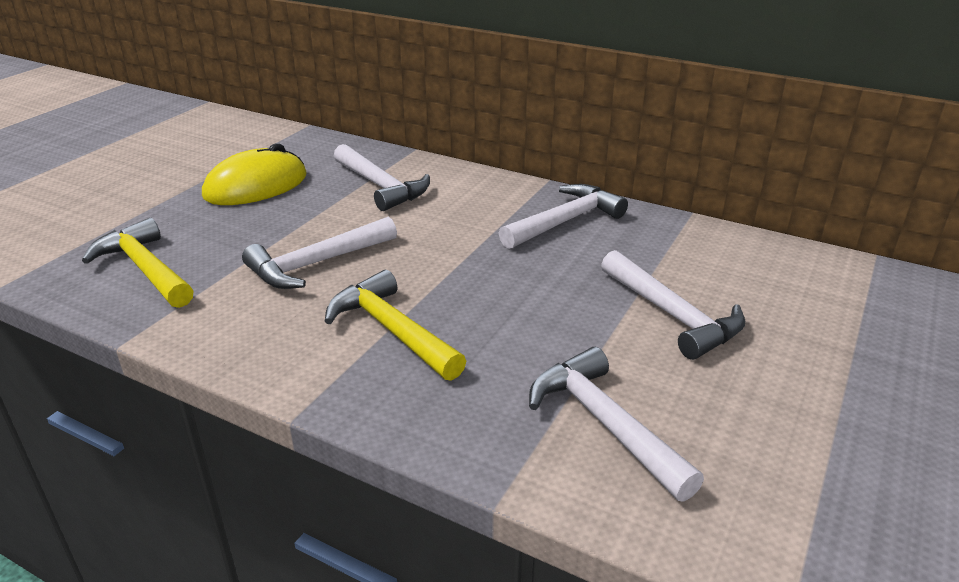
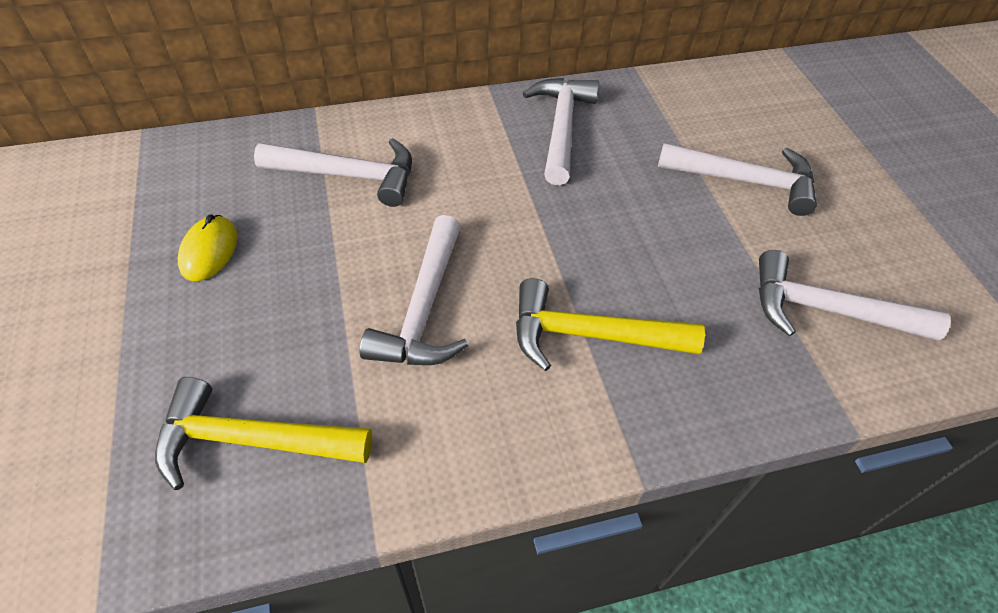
camera: 45 degrees left, 20 degrees up
(256, 186) = (209, 251): yellow mouse -> yellow mouse, size x0.56

